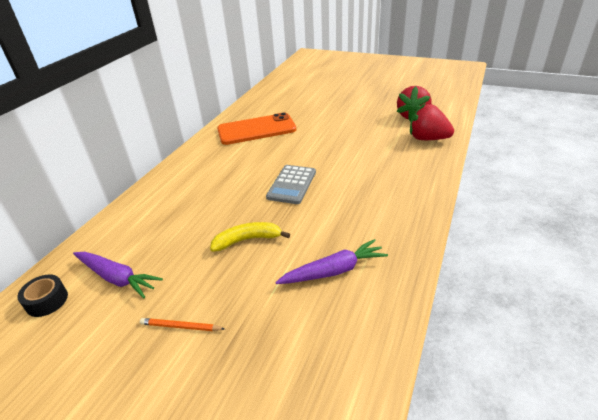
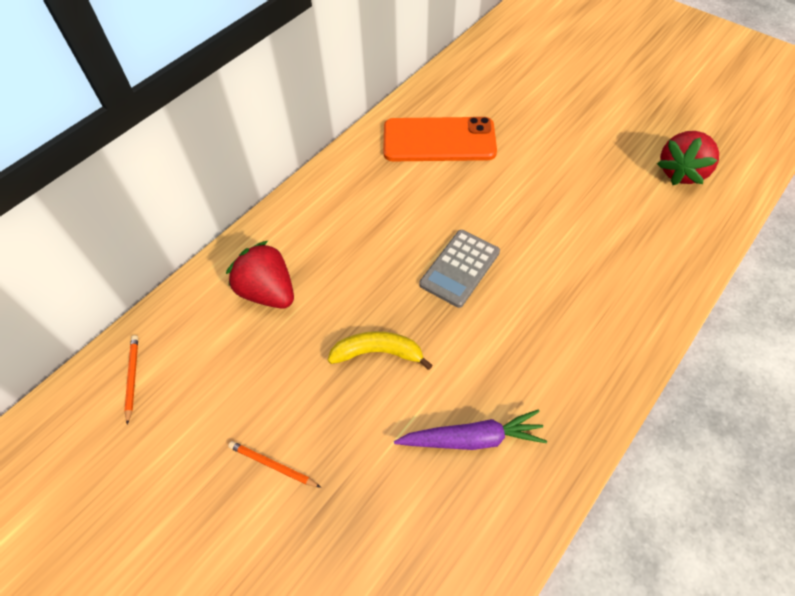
camera: 15 degrees right, 20 degrees up
(47, 301) = (132, 377): black tape -> orange pencil
(117, 278) = (212, 367): purple carrot -> none
(427, 139) = (685, 229): red strawberry -> red strawberry (268, 292)

